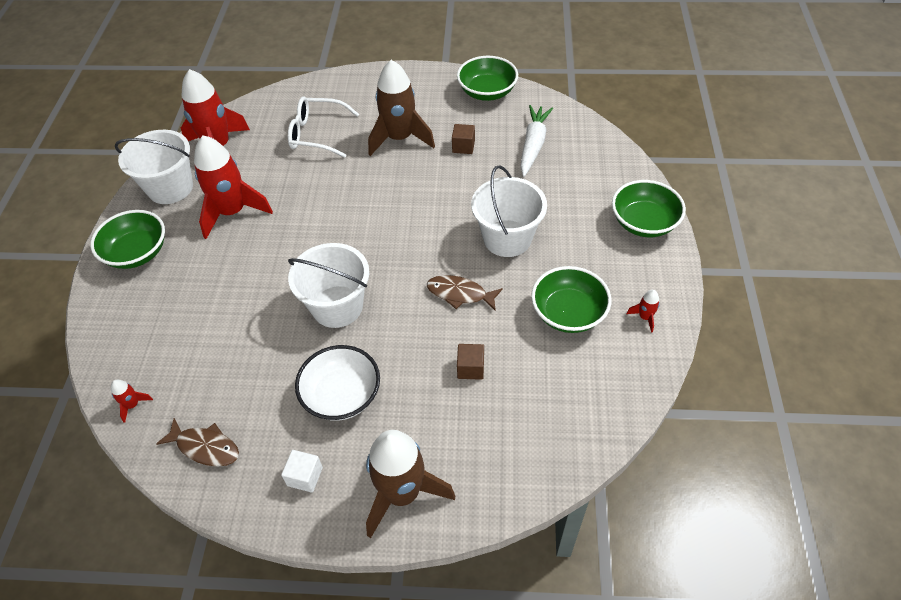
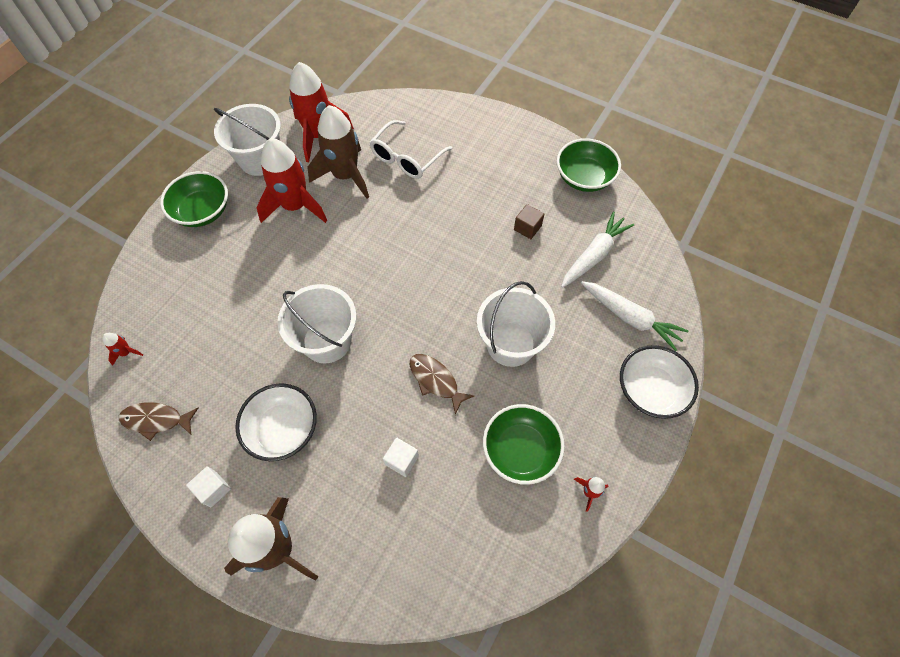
camera: 25 degrees right, 10 degrees up
(205, 447) = (156, 420): brown fish -> brown fish turned 135 degrees clockwise
(317, 134) = (407, 157): white glasses -> white glasses turned 90 degrees counterclockwise
(400, 138) = (475, 194): brown rocket -> brown rocket (345, 176)
(470, 368) = (402, 460): brown cube -> white cube
(593, 178) = (630, 318): none -> white carrot
(643, 222) = (650, 390): green bowl -> white bowl

